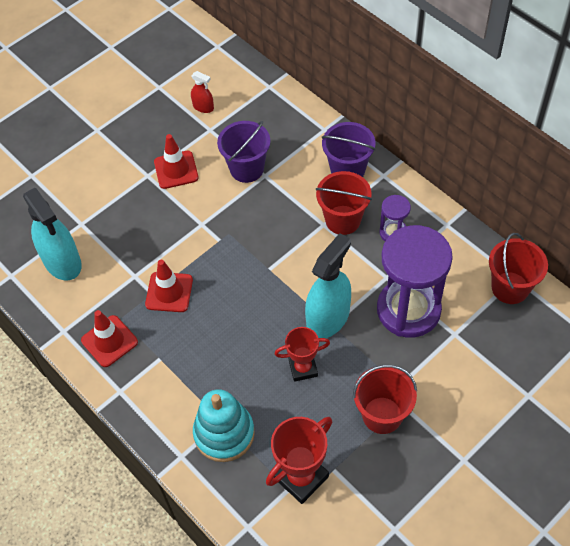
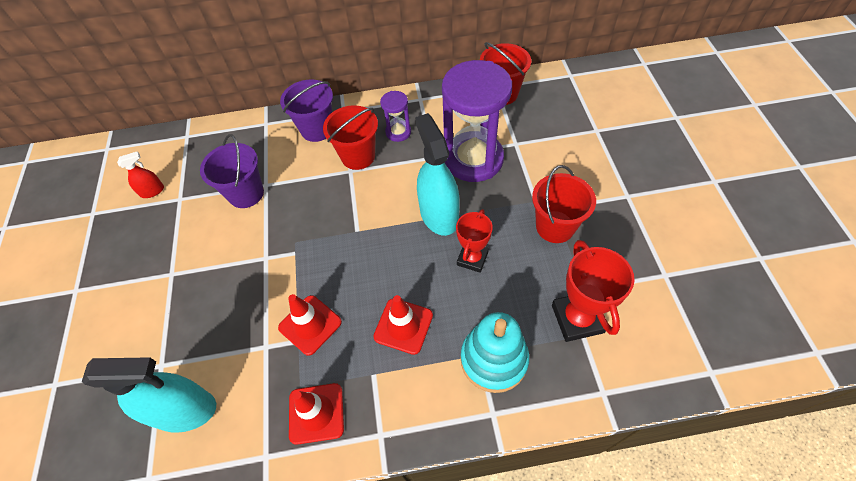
camera: 55 degrees left, 0 degrees up
(176, 170) = (190, 247): red traffic cone -> red traffic cone (403, 326)

